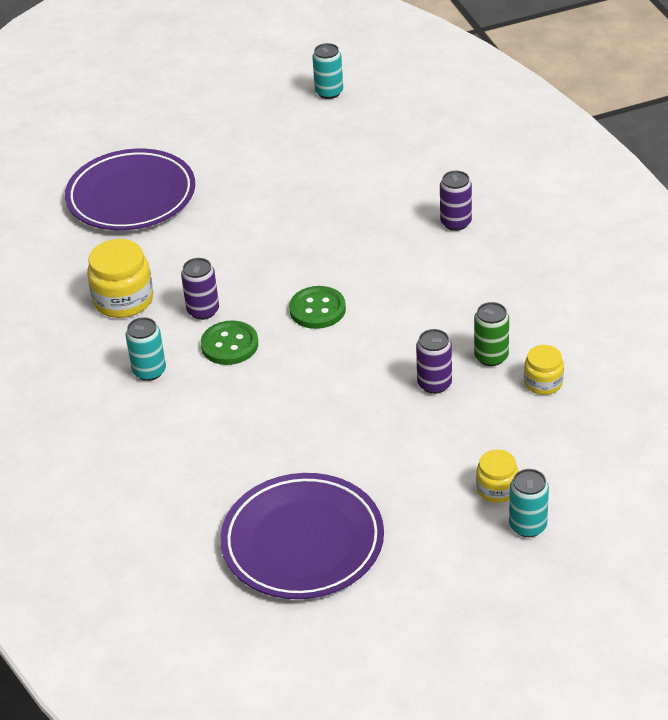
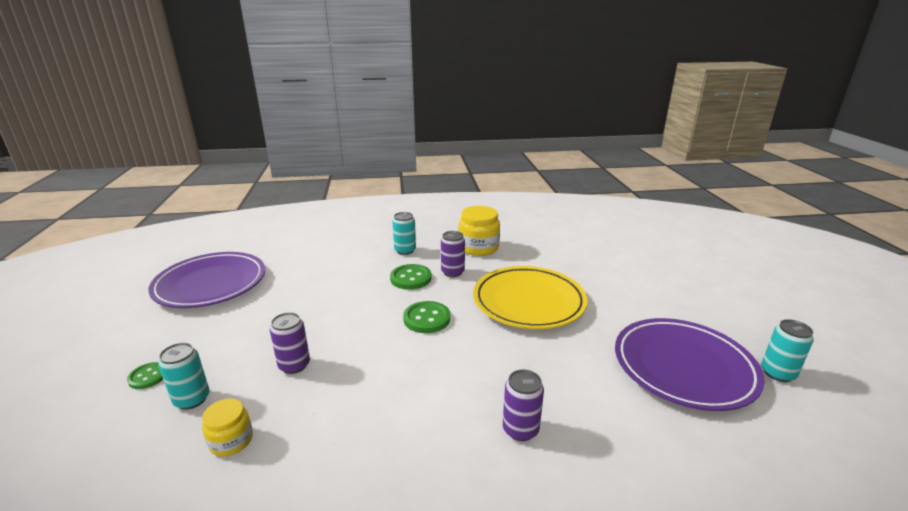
camera: 100 degrees right, 15 degrees down
(131, 196) = (593, 257): purple plate -> purple plate (683, 367)
(257, 238) = (528, 302): none -> yellow plate
(491, 356) = (298, 409): green can -> none
(497, 489) = (148, 376): yellow jar -> green button
(528, 526) = (92, 386): turquoise can -> turquoise can (192, 399)

